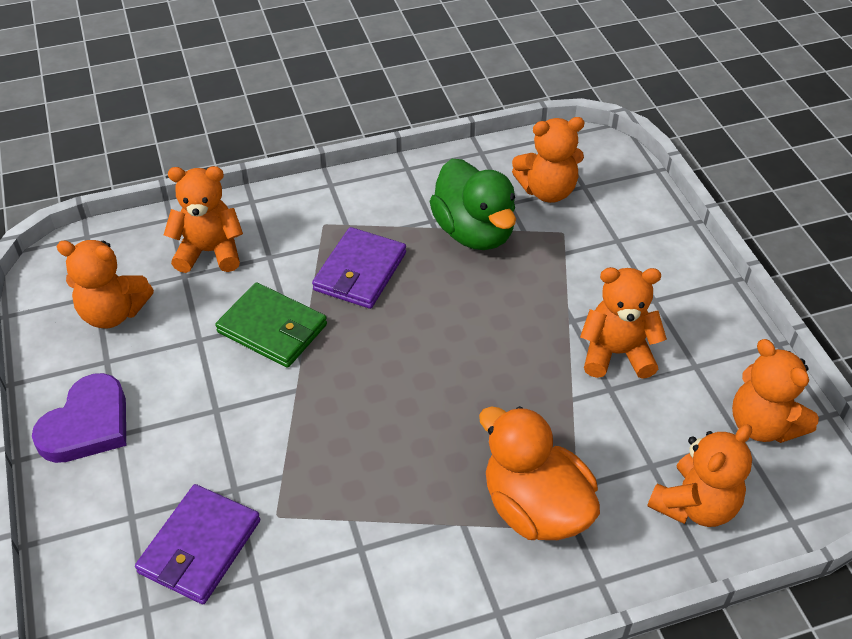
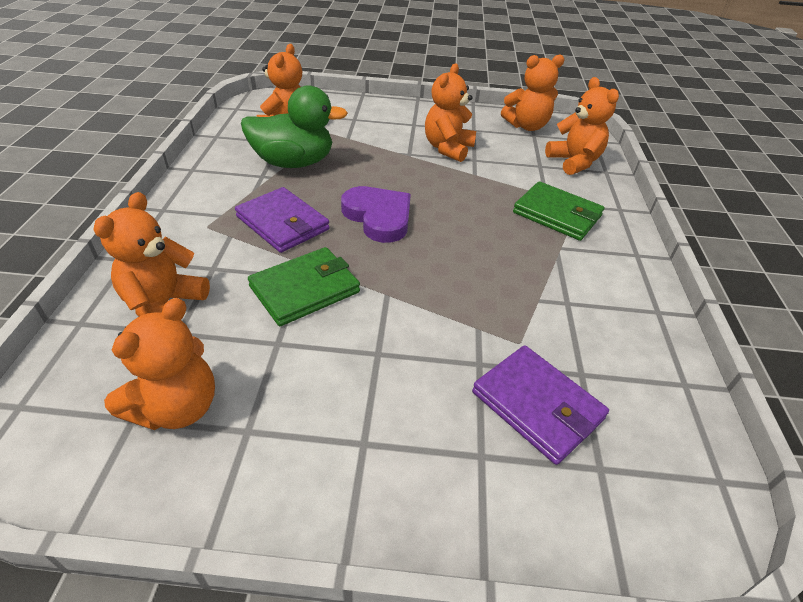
camera: 70 degrees left, 5 degrees down
(87, 425) = (332, 471): purple heart -> purple heart (378, 217)
(535, 508) = (557, 214): orange duck -> green wallet

